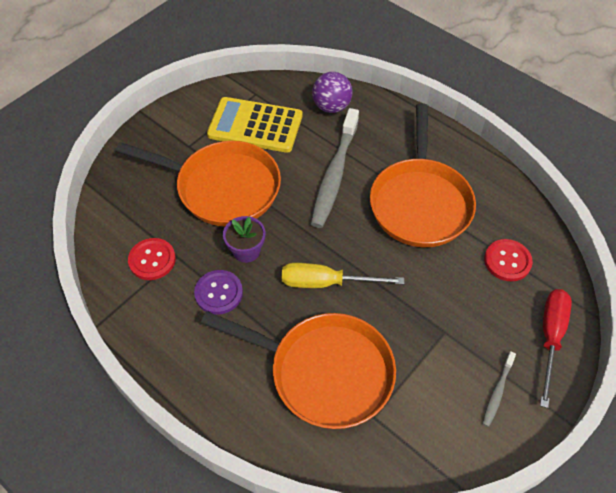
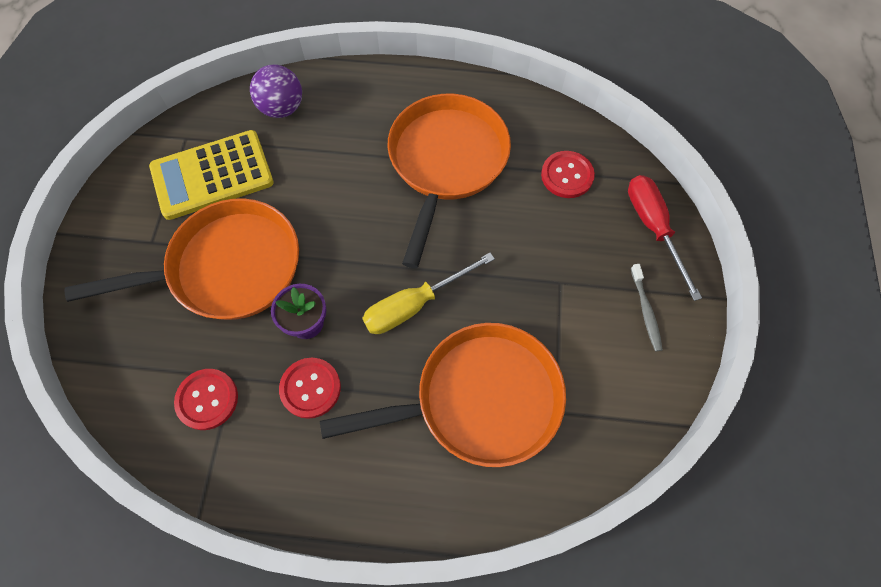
camera: 35 degrees left, 10 degrees up
(218, 293) = (310, 388): purple button -> red button
(334, 174) = (339, 182): grey toothbrush -> none
(420, 202) = (446, 162): orange pan -> orange pan turned 135 degrees counterclockwise

